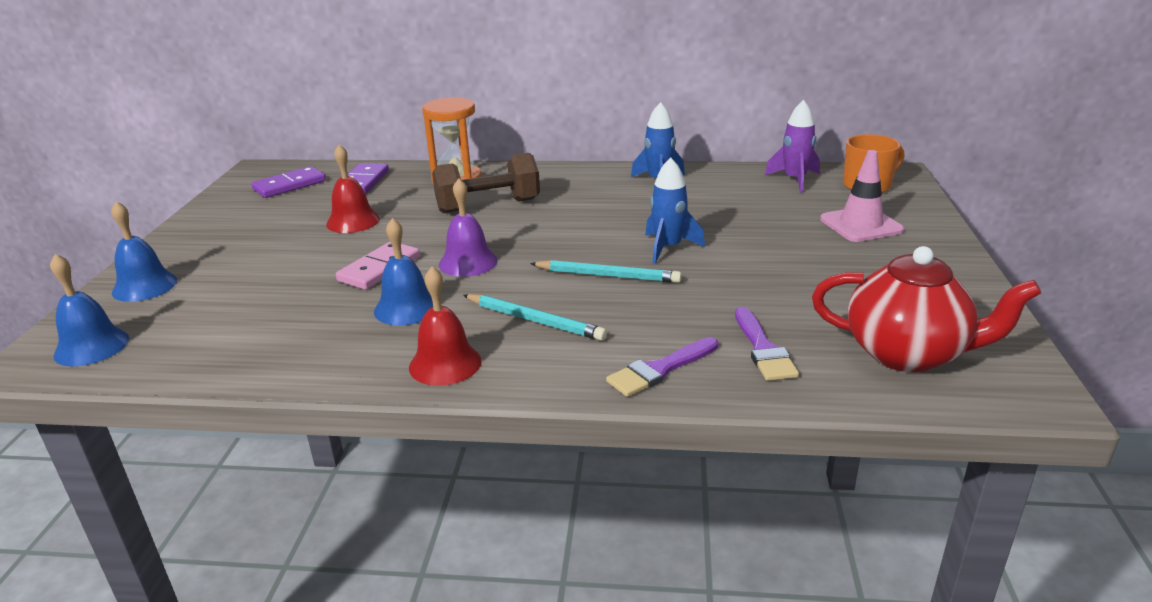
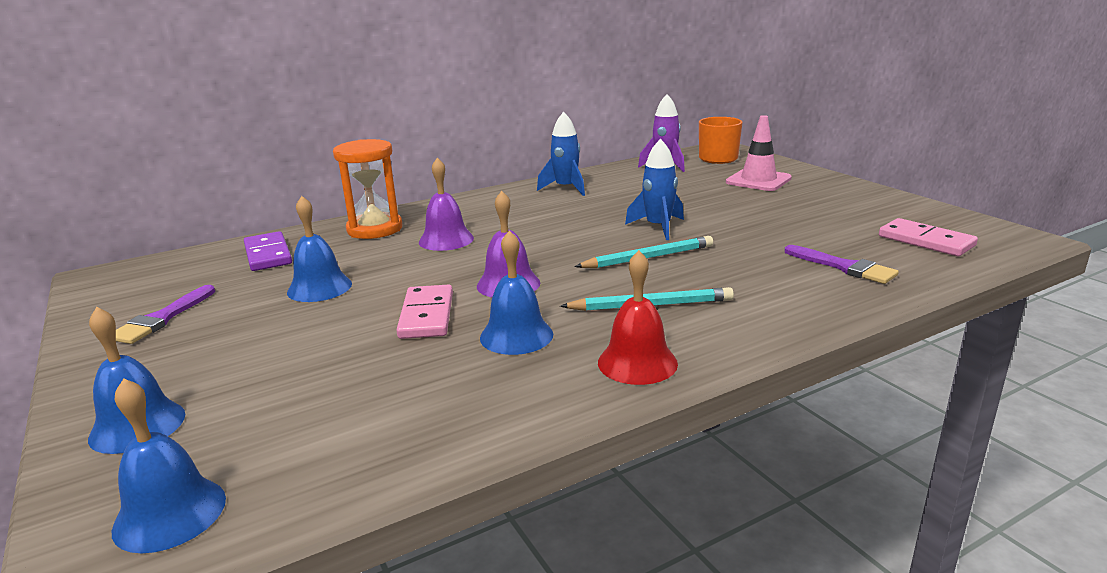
camera: 35 degrees left, 5 degrees down
(289, 185) = (175, 279): purple domino -> none
(353, 221) = (319, 288): red bell -> blue bell
(488, 206) = (446, 240): brown dumbbell -> purple bell
(660, 369) = (806, 303): purple brush -> purple brush (162, 319)
(907, 354) = (925, 241): red teapot -> pink domino

